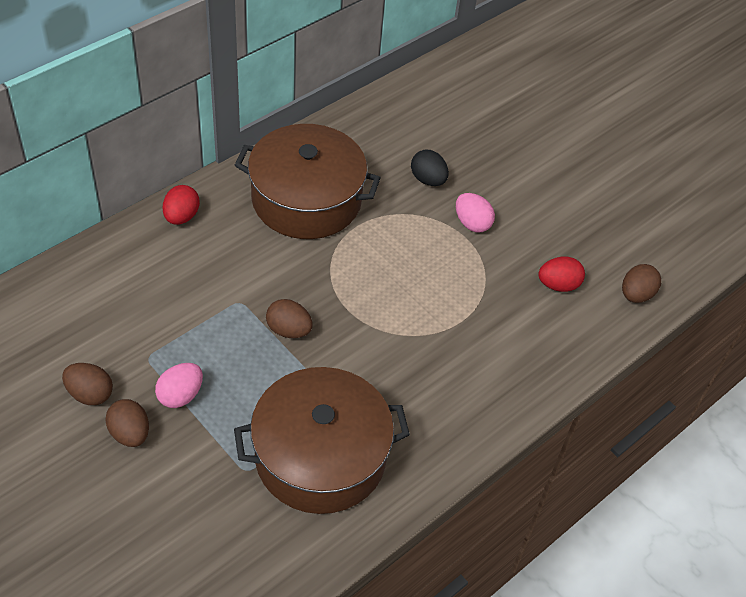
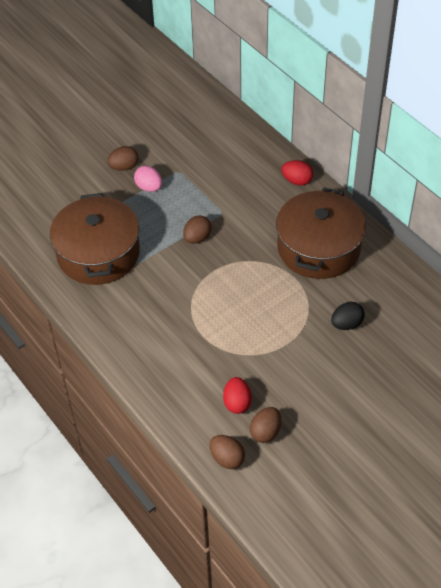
camera: 100 degrees right, 0 degrees up
(90, 394) = (153, 148): brown egg -> brown egg (265, 432)
(472, 223) = (300, 350): pink egg -> none

